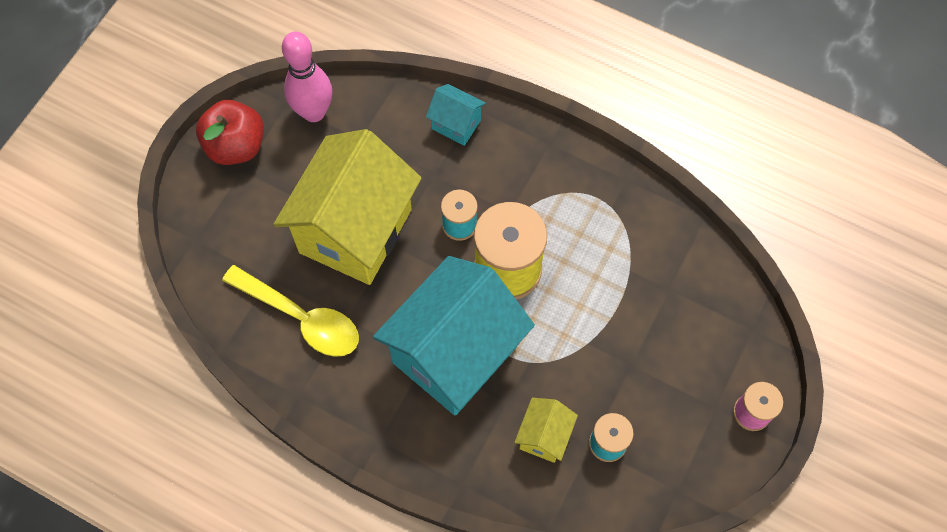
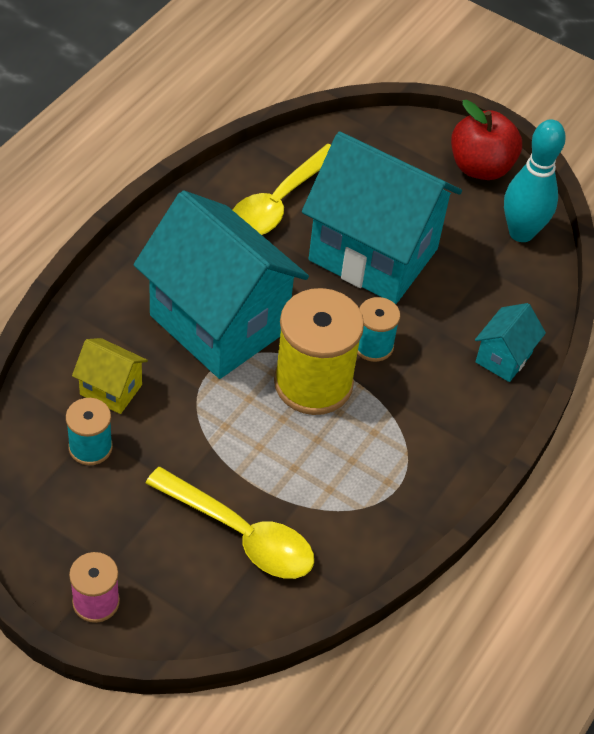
camera: 90 degrees right, 15 degrees down
(314, 112) = (521, 232): pink bowling pin -> turquoise bowling pin
(355, 231) = (373, 254): yellow house -> turquoise house
(666, 310) = (241, 534): none -> yellow spoon

